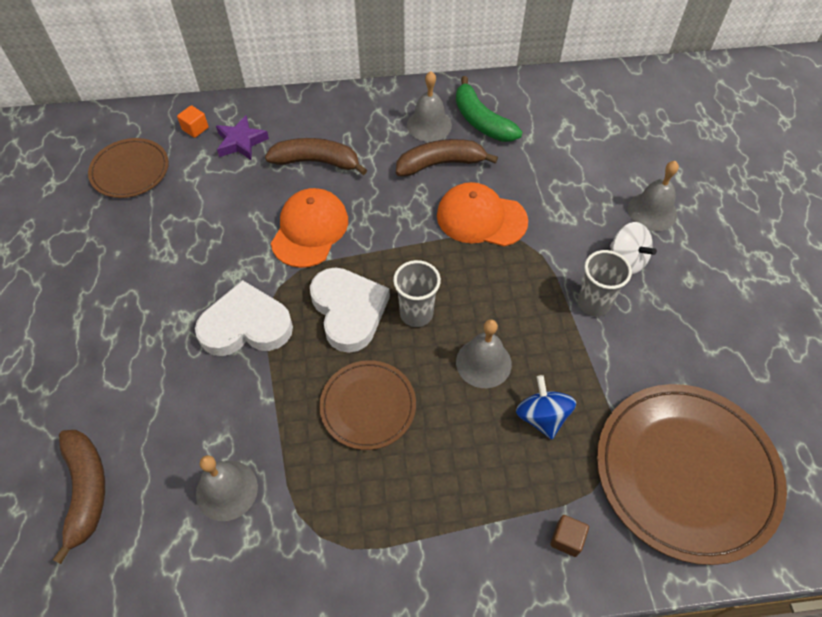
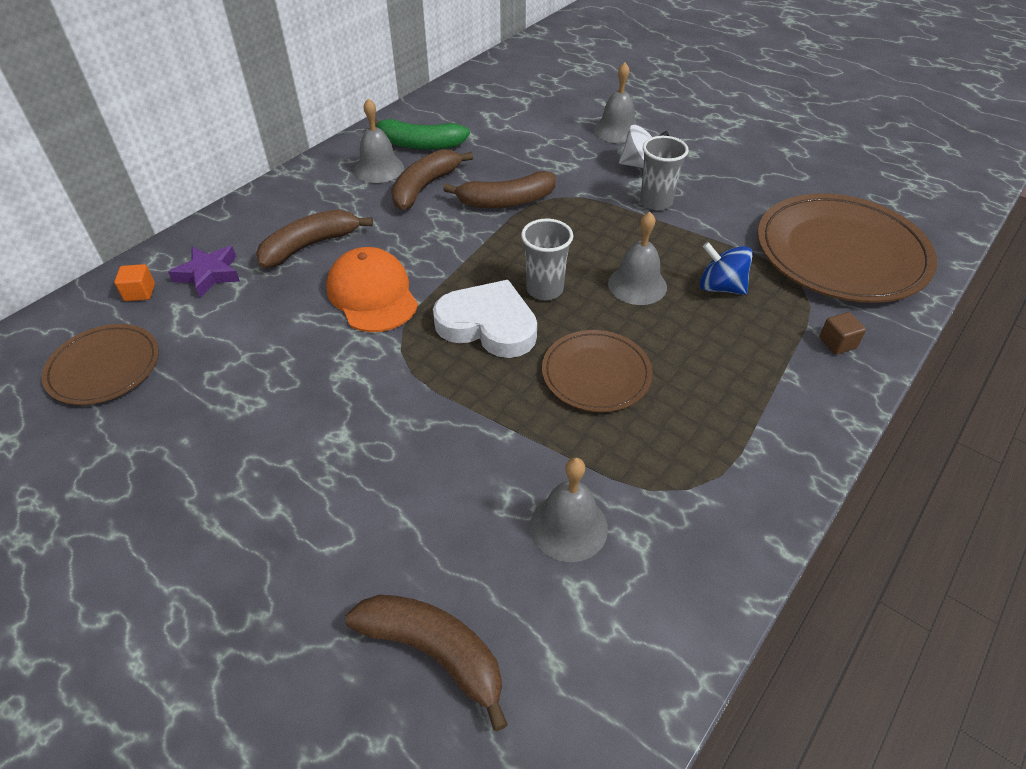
camera: 45 degrees left, 10 degrees down
(246, 325) = (410, 399): white heart -> none
(481, 218) = (506, 201): orange cap -> brown banana

